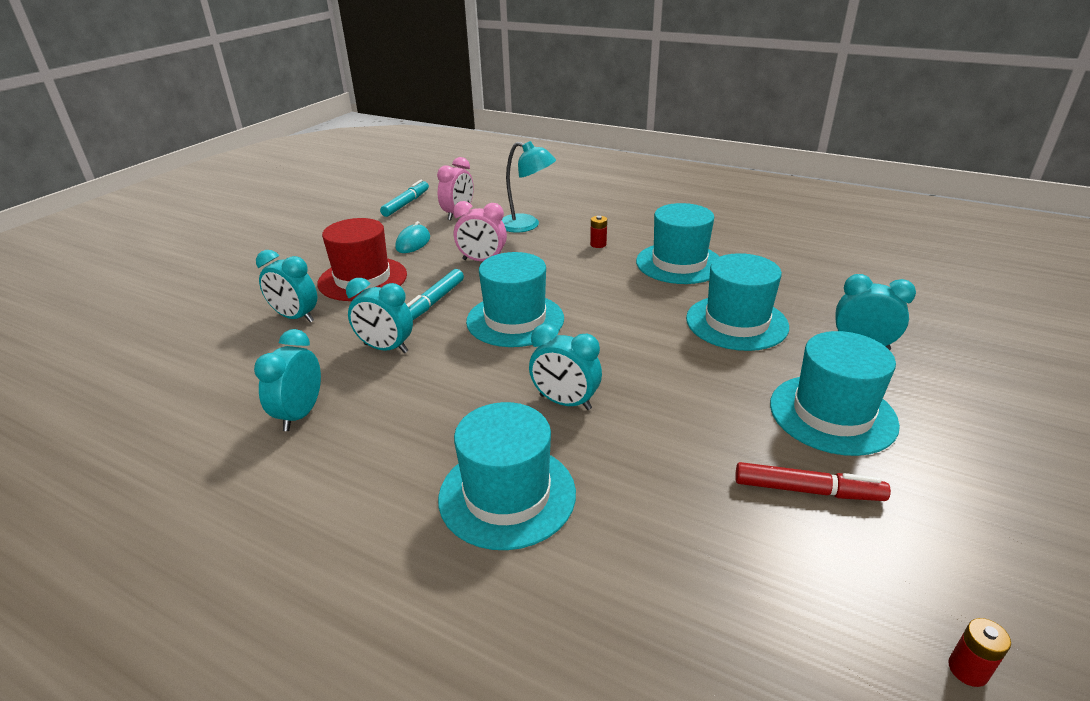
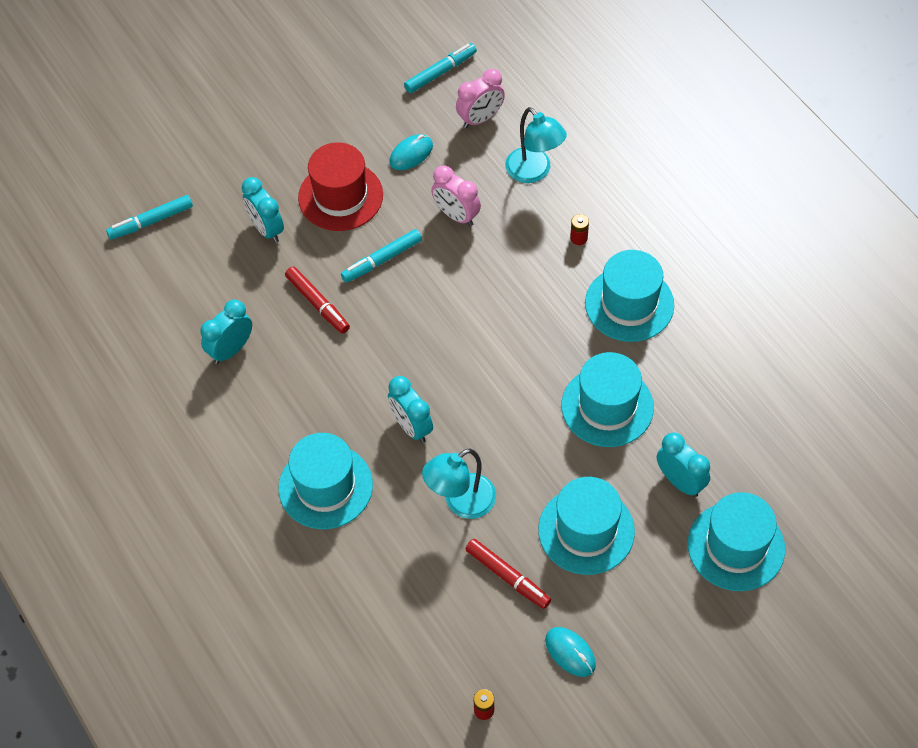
camera: 30 degrees right, 25 degrees up
(151, 349) = (151, 221): none -> turquoise marker
(386, 348) = (317, 304): turquoise clock -> red marker
(515, 320) = (433, 316): turquoise hat -> turquoise hat (736, 546)
(681, 444) = (461, 502): none -> turquoise lamp
(967, 535) = (570, 652): none -> turquoise mouse

